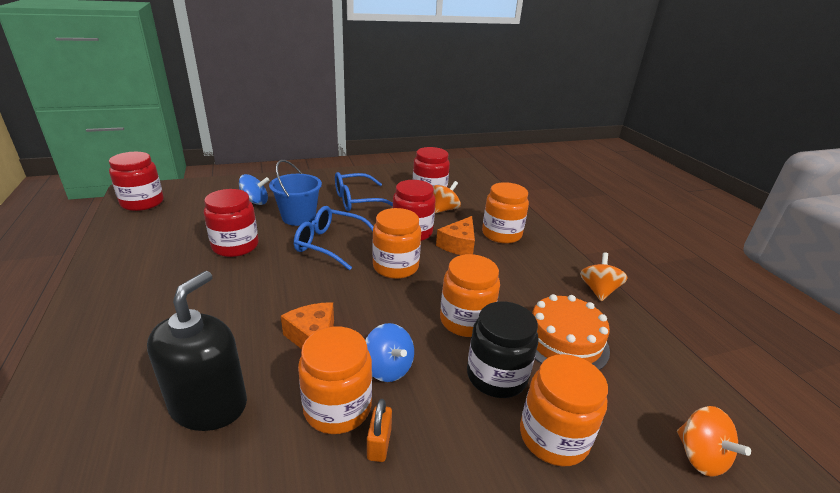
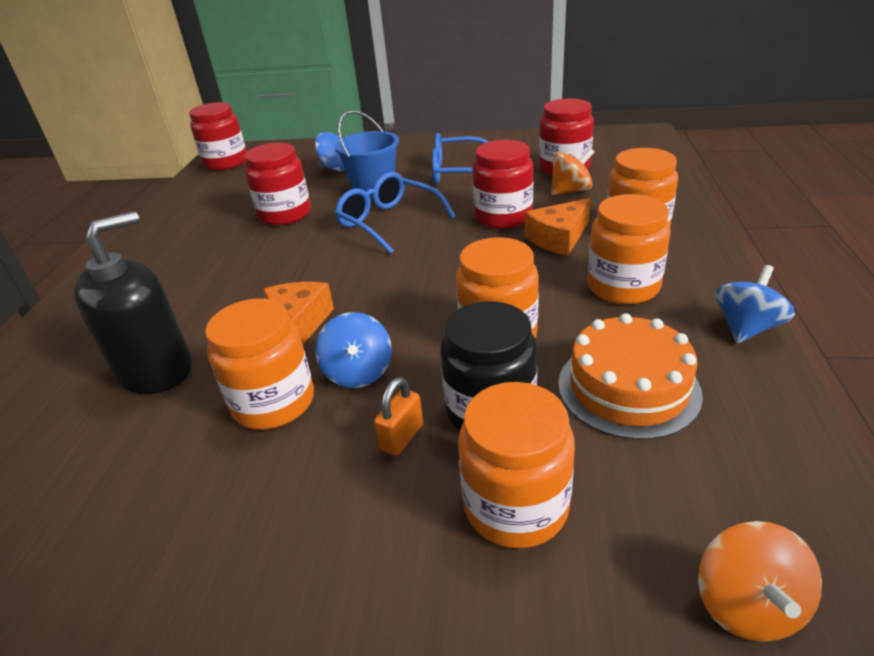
camera: 30 degrees right, 5 degrees up
(379, 444) = (290, 452): orange padlock -> orange padlock (402, 437)
(395, 267) = (451, 257): orange jar -> orange jar (623, 287)
(598, 290) = (746, 328): orange spinning top -> blue spinning top

